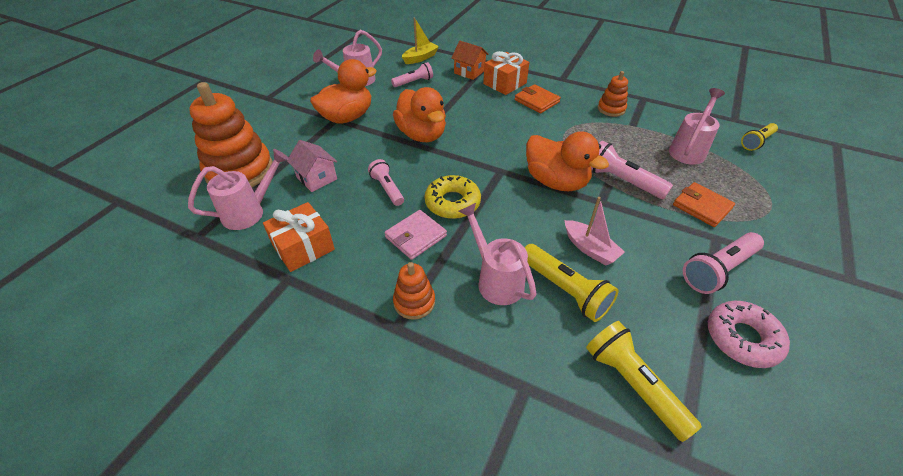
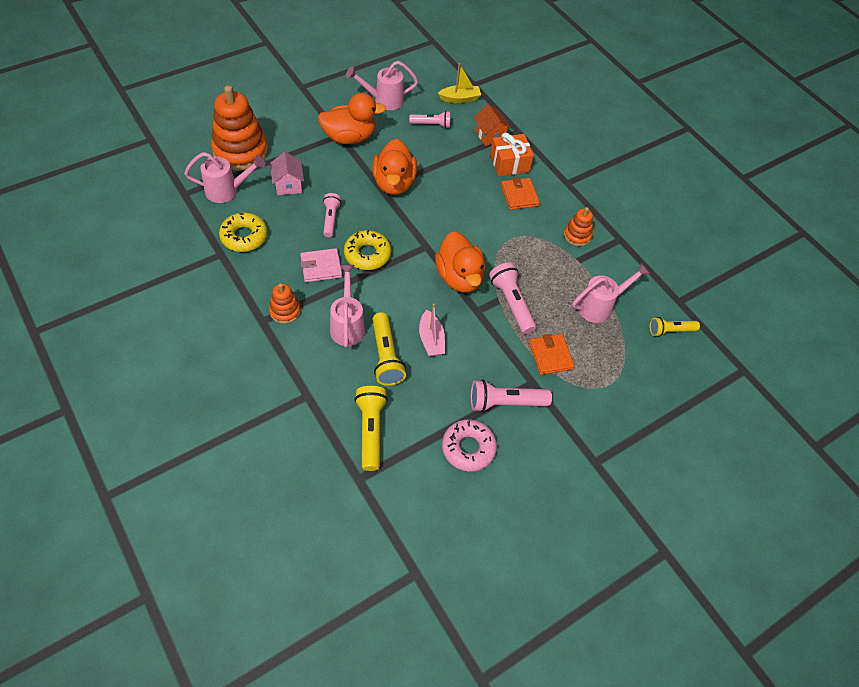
camera: 25 degrees right, 10 degrees up
(303, 247) = (244, 236): orange gift -> yellow donut

